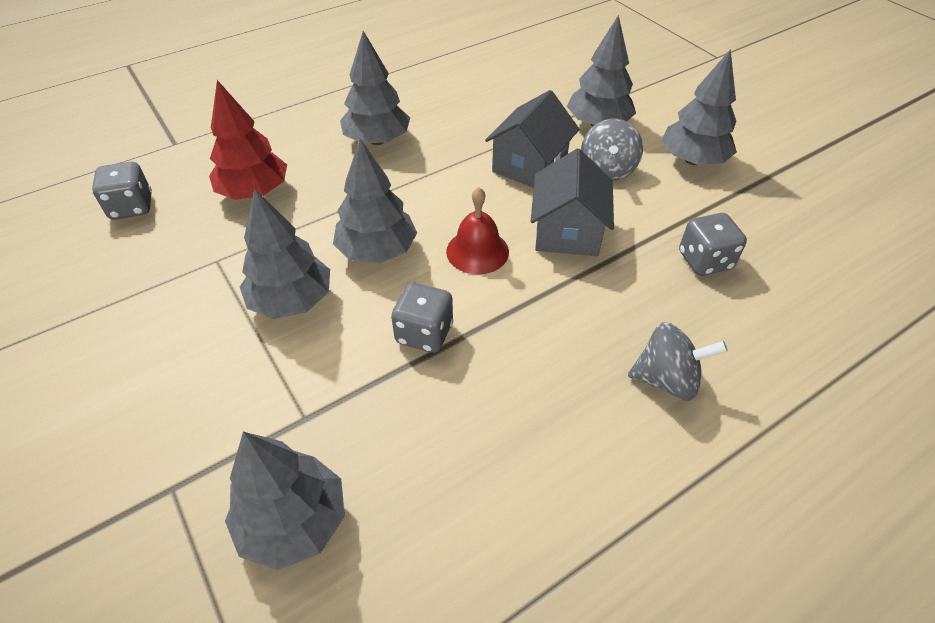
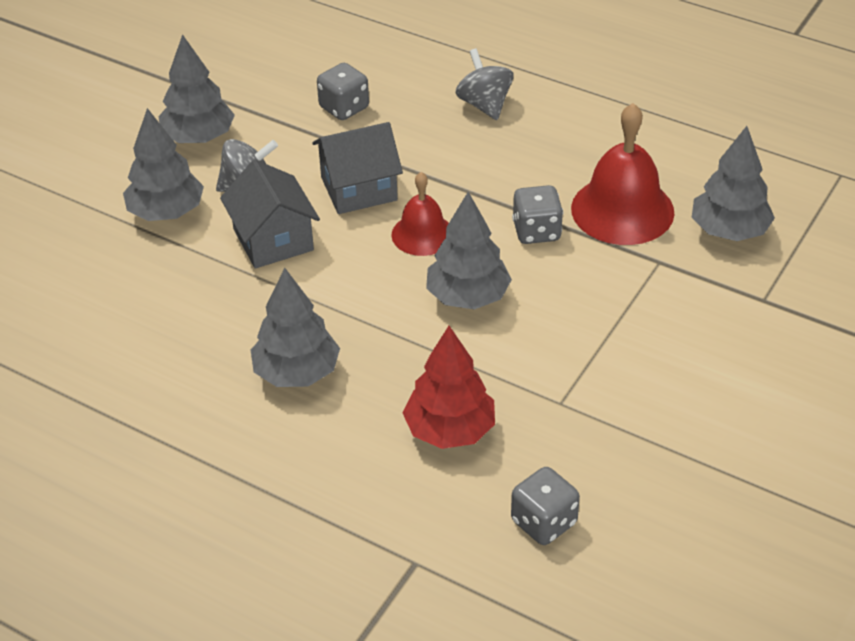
camera: 115 degrees left, 5 degrees down
(291, 301) = (565, 324): grey tree -> none
(405, 425) = (622, 210): none -> red bell
(529, 166) = (273, 240): grey house -> grey house turned 60 degrees clockwise

